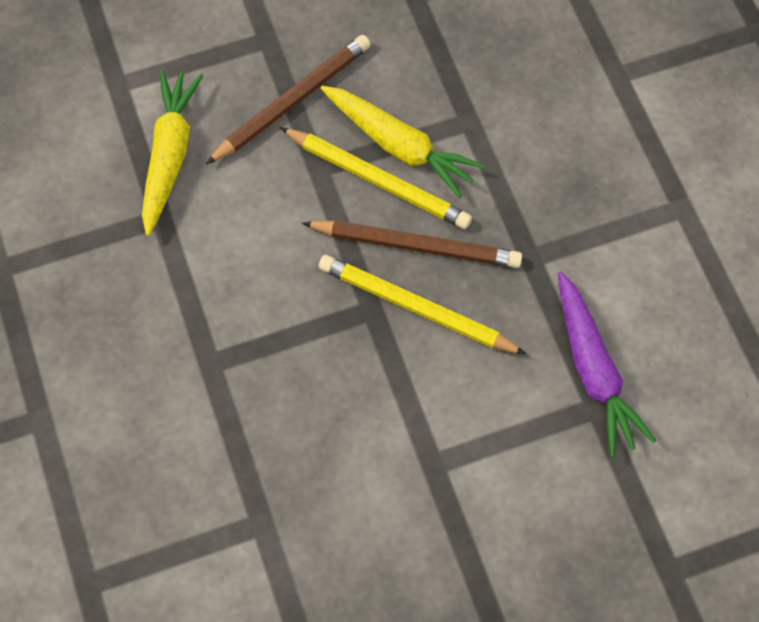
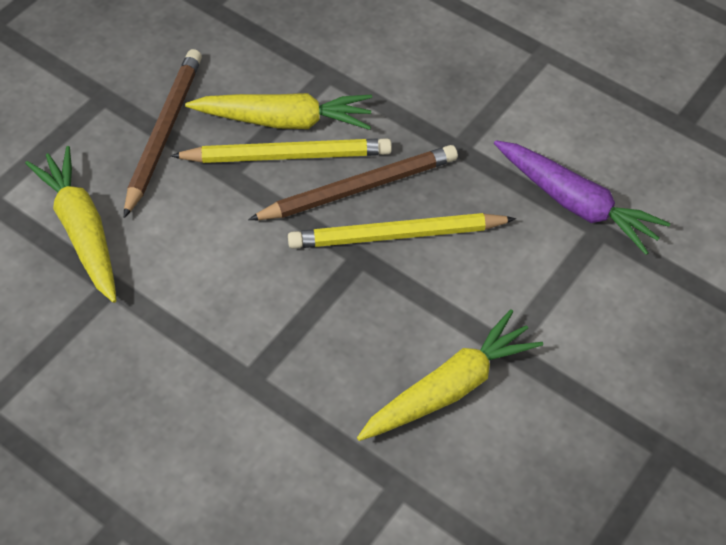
camera: 35 degrees left, 10 degrees down
(359, 468) = (449, 388): none -> yellow carrot

